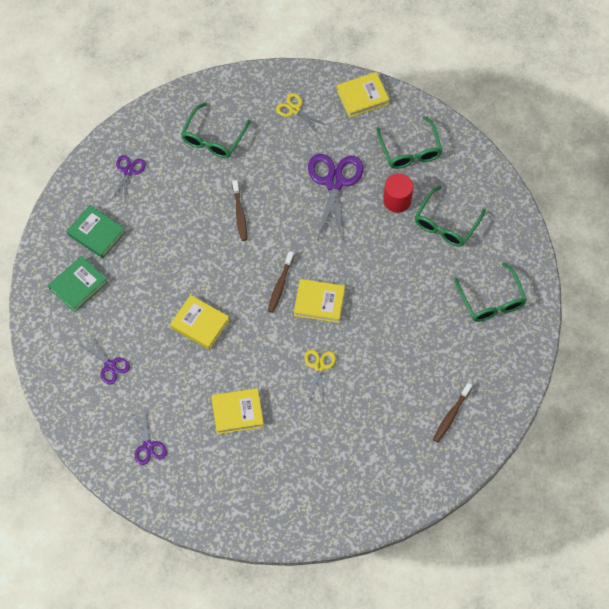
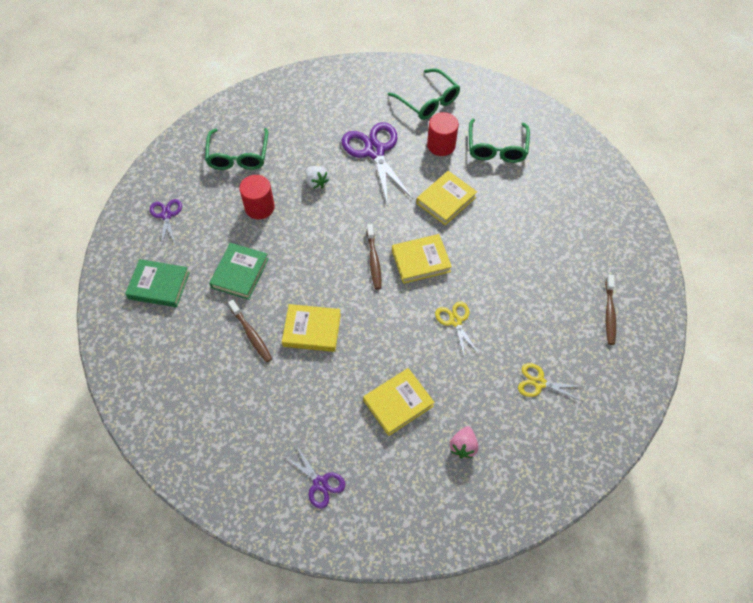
camera: 25 degrees left, 5 degrees down
(78, 285) = (162, 344): green book -> green book (240, 273)
(110, 365) = (235, 413): purple scissors -> none
(208, 196) = (259, 207): none -> red cylinder
(239, 214) = (299, 211): brown toothbrush -> brown toothbrush (251, 334)
(268, 192) = (316, 182): none -> white strawberry
(269, 467) = (463, 446): none -> pink strawberry
(294, 109) = (304, 105): yellow scissors -> yellow scissors (539, 383)
(362, 97) = (360, 74): yellow book -> yellow book (446, 200)
(491, 300) = (578, 195): green glasses -> none

